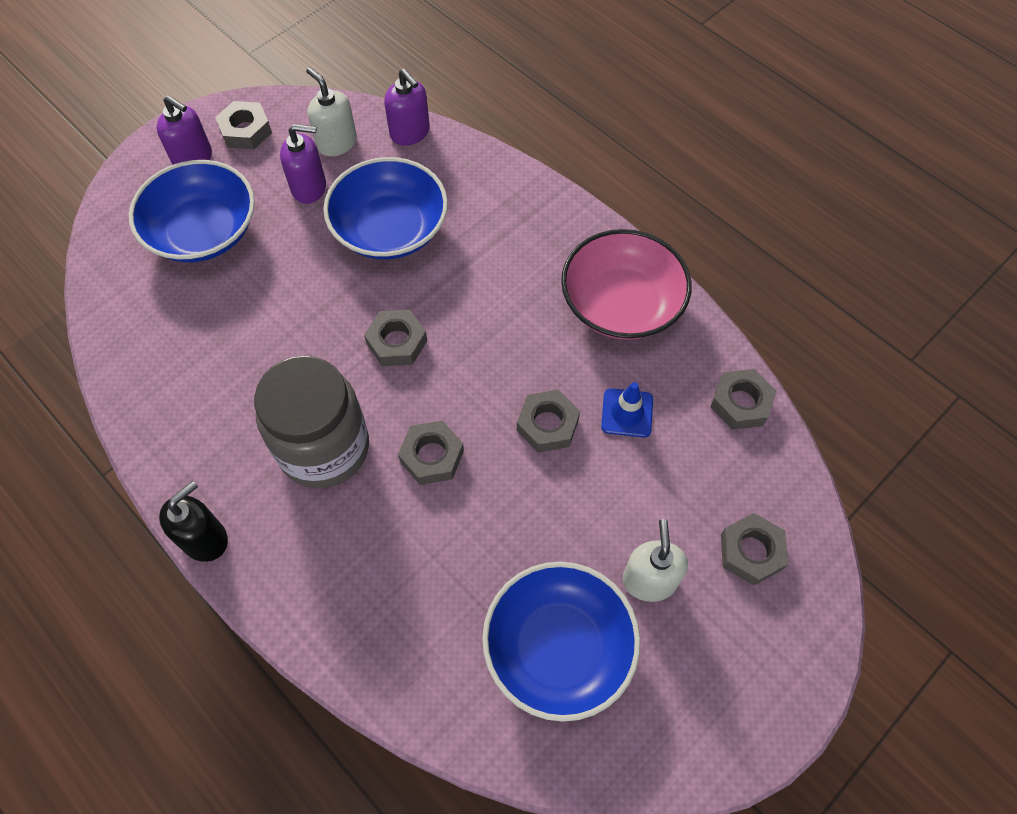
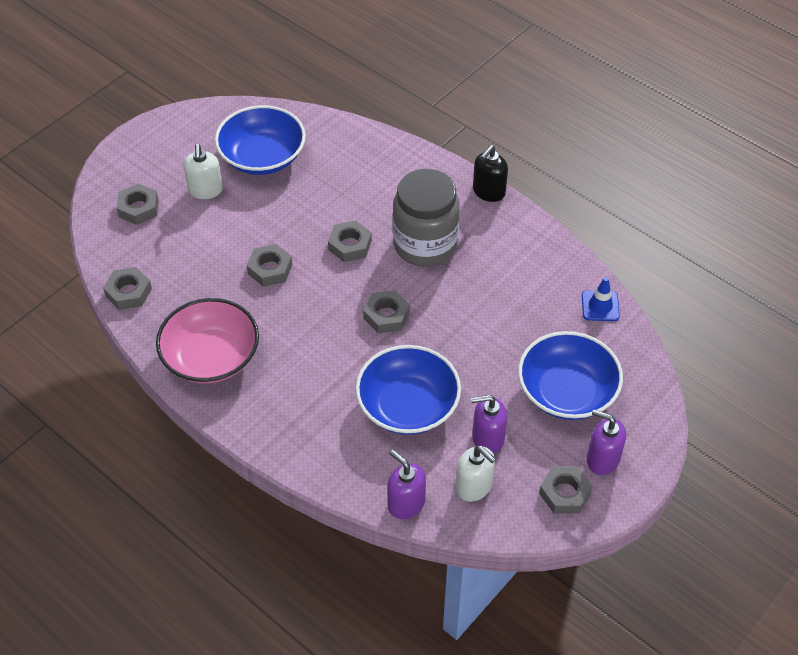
camera: 175 degrees right, 10 degrees down
(627, 413) = (212, 280): blue traffic cone -> blue traffic cone (600, 306)

